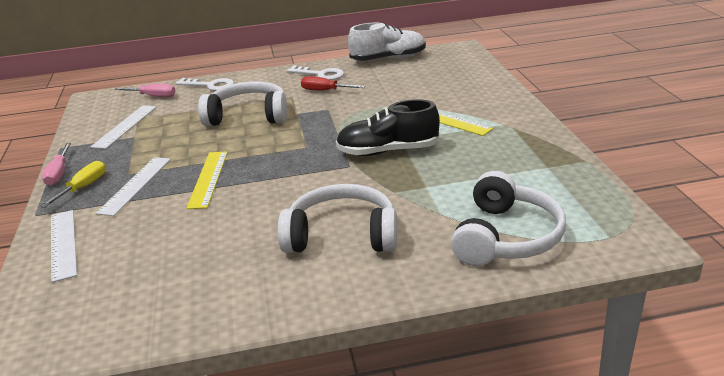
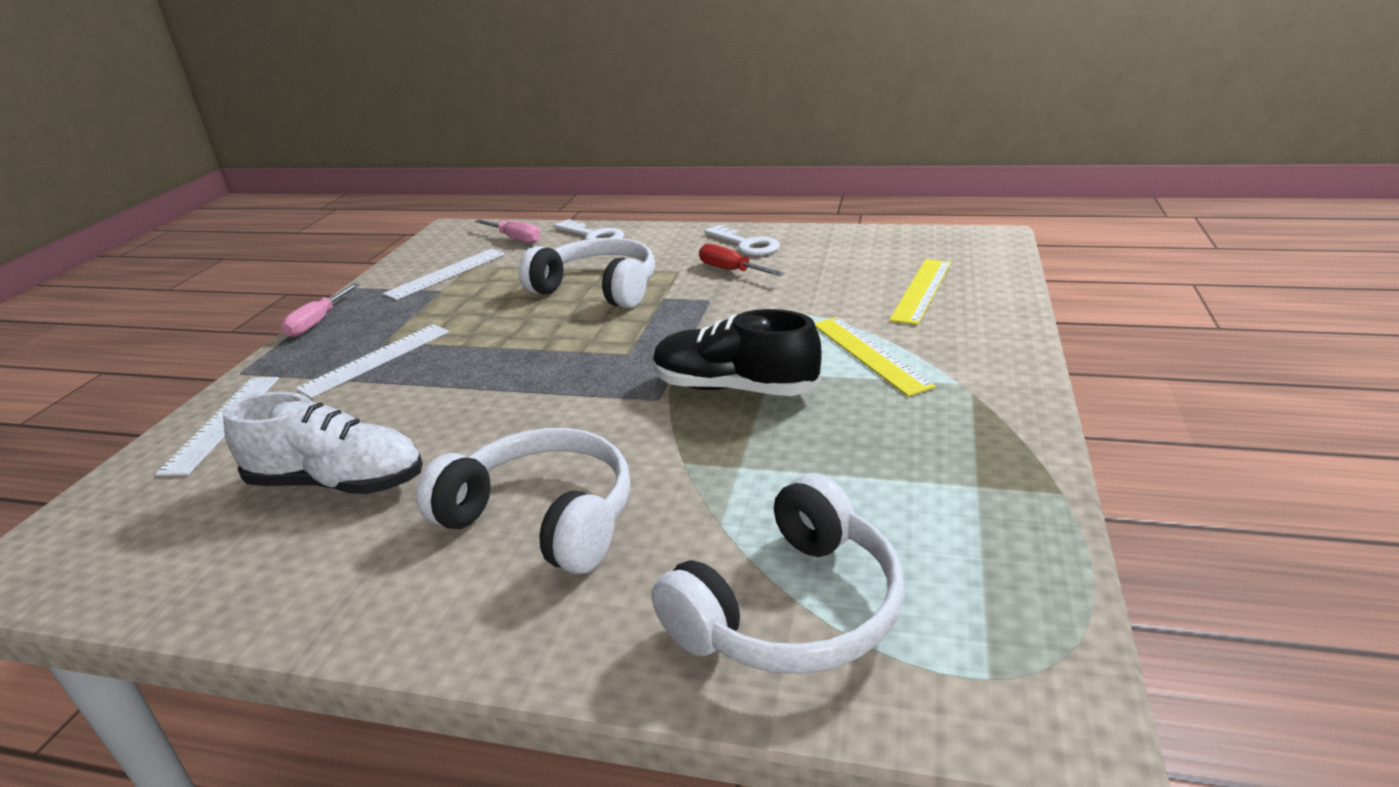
camera: 25 degrees right, 0 degrees up
(83, 188) = (321, 348): yellow screwdriver -> none
(208, 179) = (463, 372): yellow ruler -> yellow ruler (921, 290)
(388, 59) = (864, 236): white shoe -> white shoe (338, 483)

